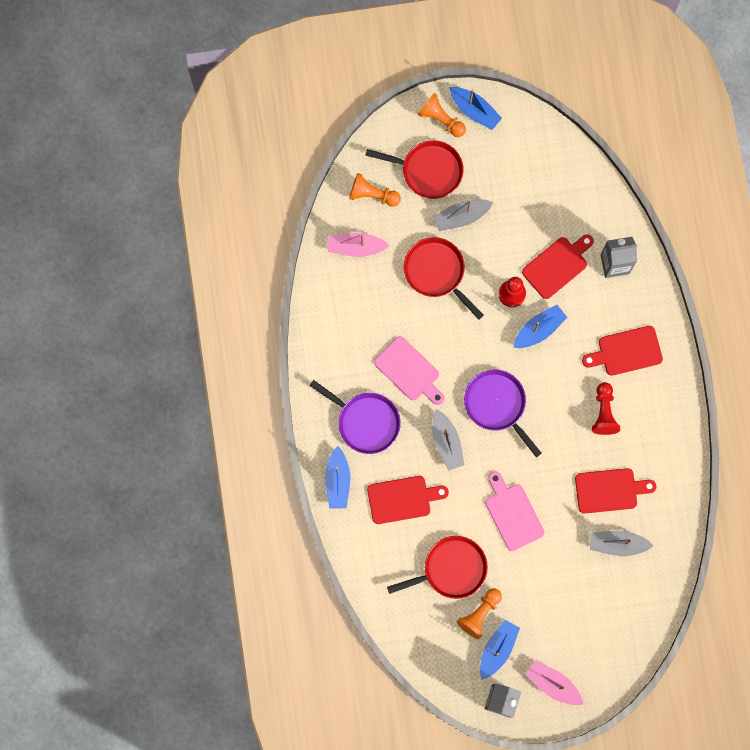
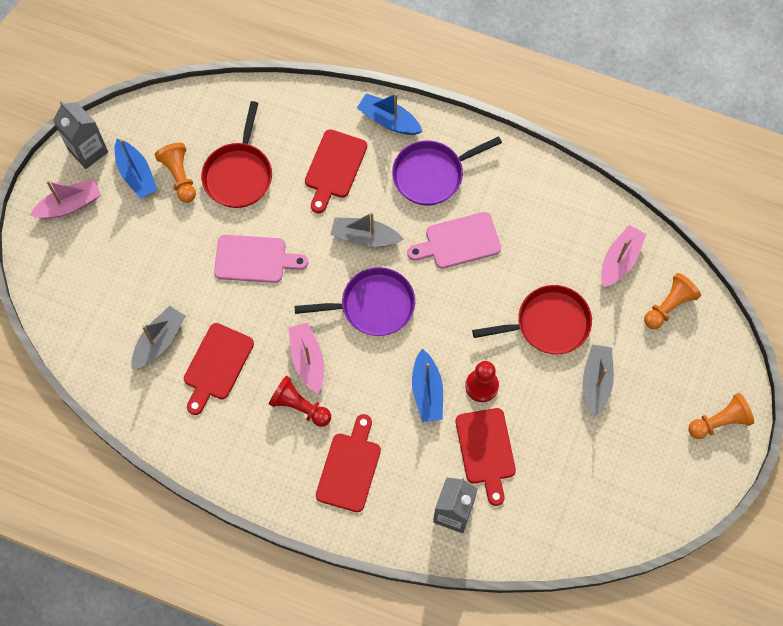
camera: 120 degrees right, 10 degrees down
(428, 171) = (666, 377): red pan -> none
(474, 110) = (711, 463): blue boat -> none
(566, 427) = (307, 360): none -> pink boat

